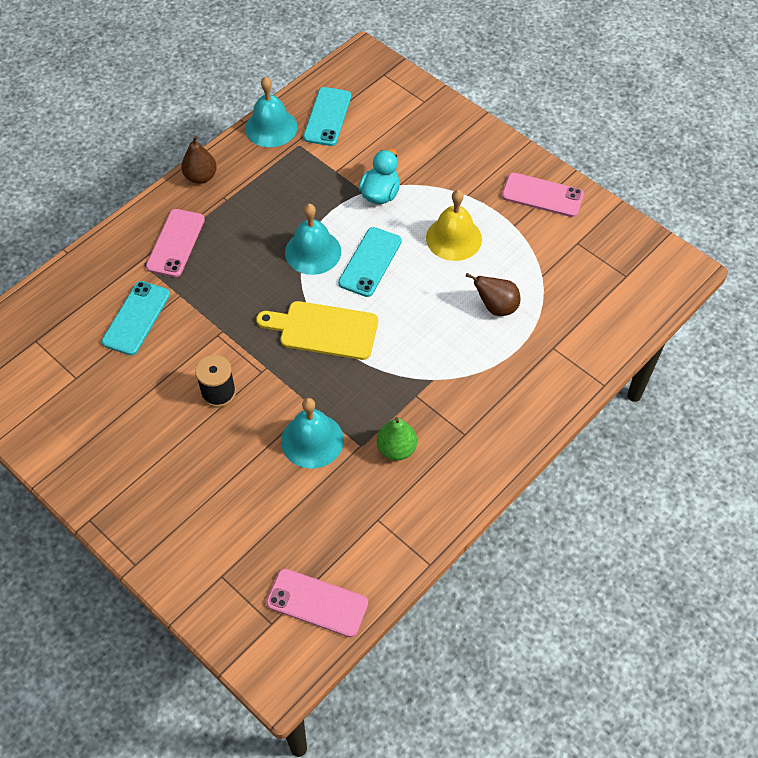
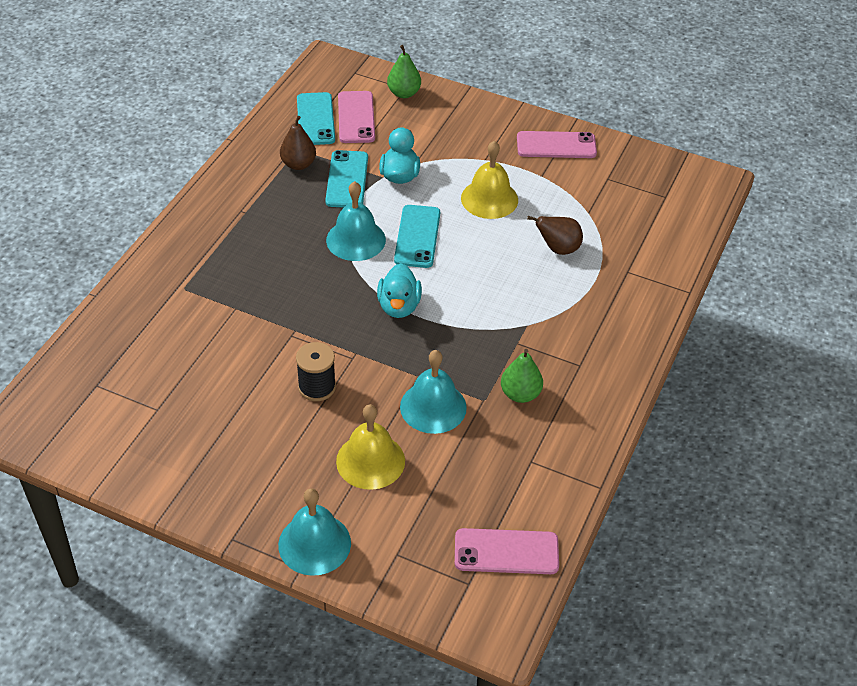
camera: 20 degrees left, 10 degrees down
(136, 318) = (198, 339): turquoise phone -> turquoise phone (347, 179)
(176, 243) = (209, 262): pink phone -> pink phone (356, 117)
(201, 177) = (209, 197): brown pear -> brown pear (298, 164)
(235, 478) = (370, 461): none -> yellow bell
(271, 127) = (262, 139): turquoise bell -> turquoise bell (314, 544)
(323, 330) = (399, 306): yellow cutting board -> turquoise duck
(420, 106) = (404, 93): none -> green pear

